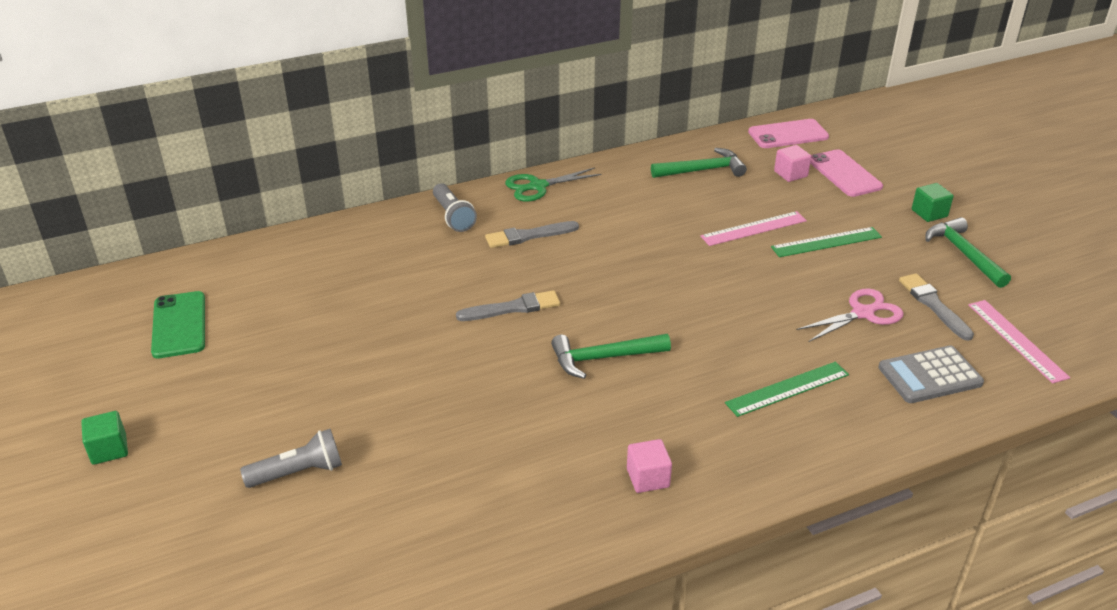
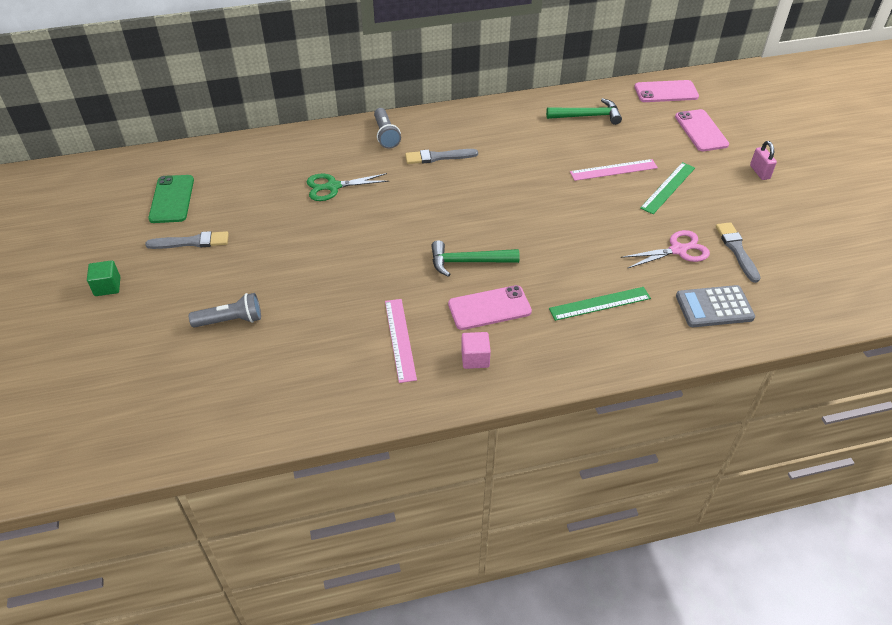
camera: 10 degrees right, 10 degrees up
(512, 308) = (411, 214): grey brush -> grey brush (191, 242)
(537, 186) = (455, 117): green scissors -> green scissors (332, 187)
(648, 412) = (489, 308): none -> pink phone
(790, 174) = (657, 126): pink cube -> none
(826, 242) = (668, 187): green ruler -> green ruler turned 45 degrees counterclockwise
(929, 213) = (759, 172): green cube -> pink padlock
(964, 254) = (776, 210): green hammer -> none
(1016, 340) = (794, 287): pink ruler -> pink ruler (400, 339)

